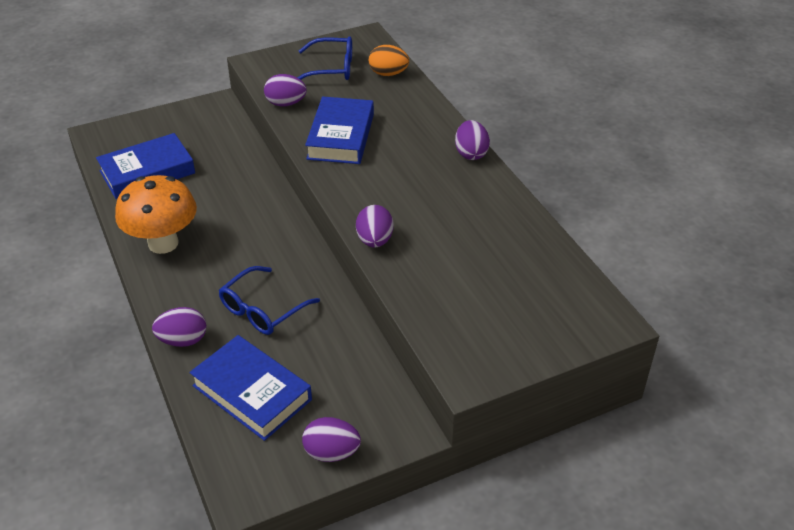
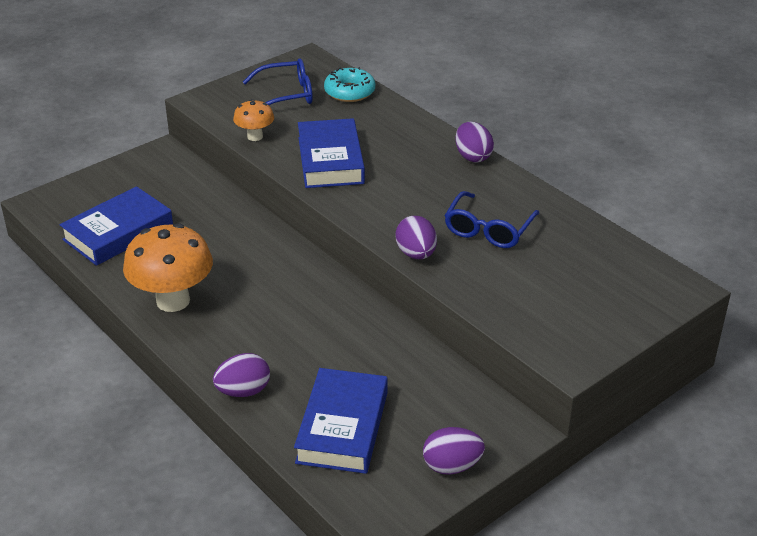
camera: 15 degrees left, 5 degrees down
(251, 393) = (342, 427): blue book -> blue book turned 75 degrees clockwise
(262, 310) = (314, 347): blue glasses -> blue glasses (488, 230)
(286, 103) = (255, 136): purple egg -> orange mushroom
(388, 74) = (349, 92): orange egg -> turquoise donut

